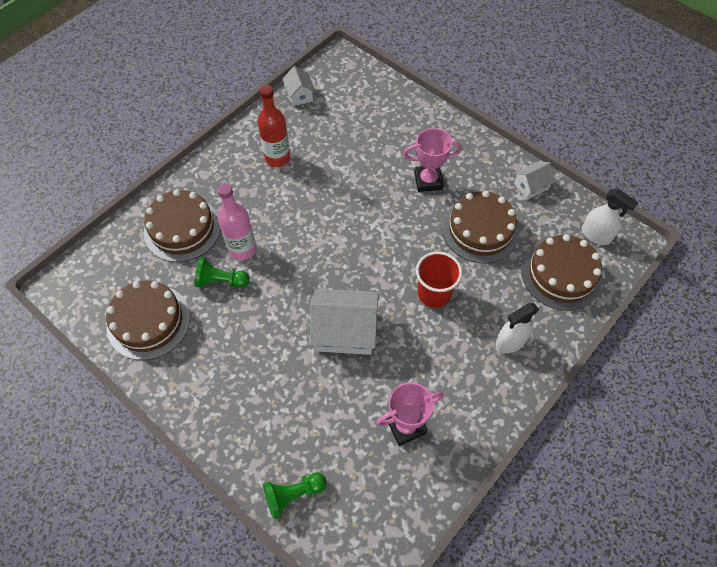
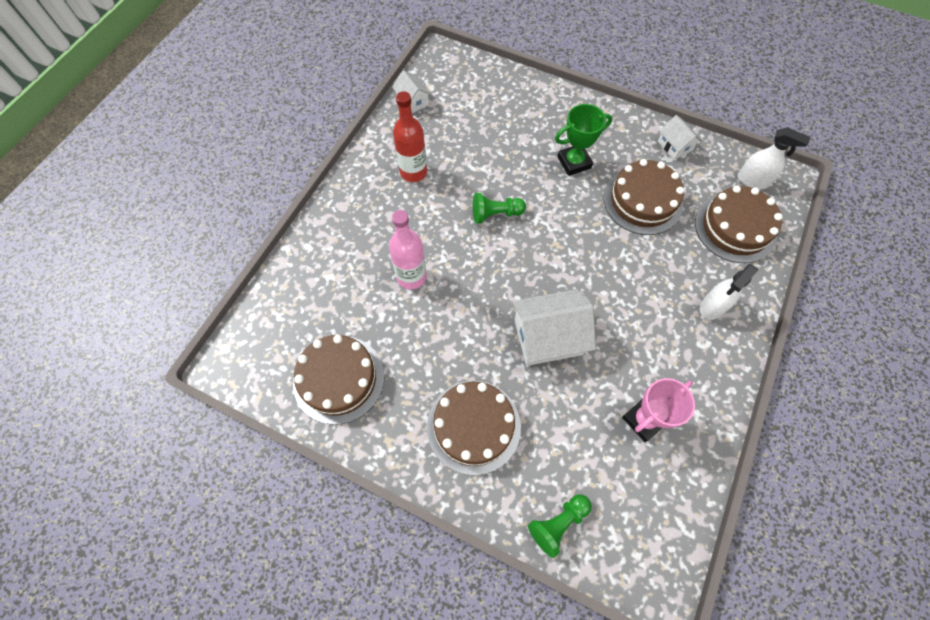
camera: 15 degrees left, 5 degrees up
(182, 229) = (340, 270): brown cake -> brown cake (473, 426)
(221, 281) = (401, 316): green pawn -> green pawn (495, 214)
(428, 181) = (574, 162): pink trophy -> green trophy
(434, 293) = (621, 276): red cup -> none
(531, 186) = (674, 146): white house -> white house turned 75 degrees counterclockwise

